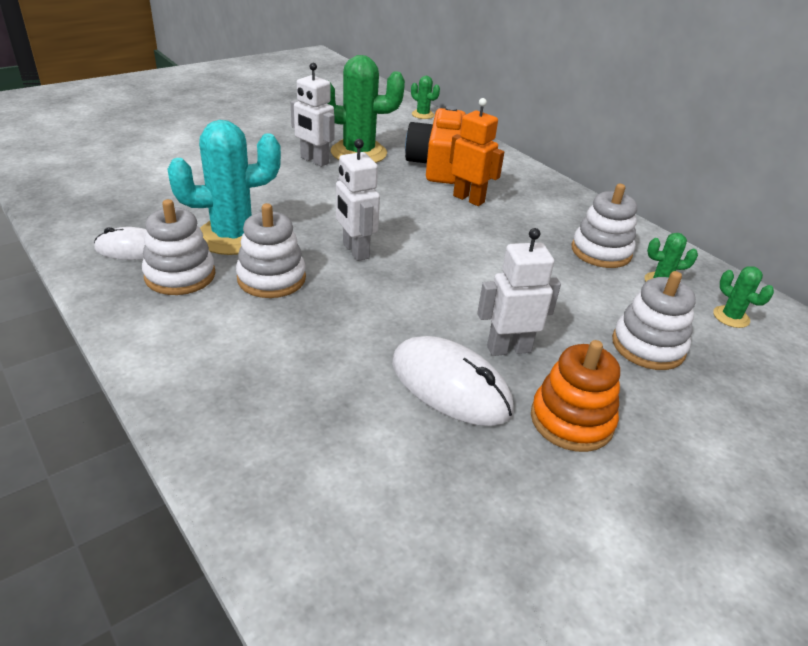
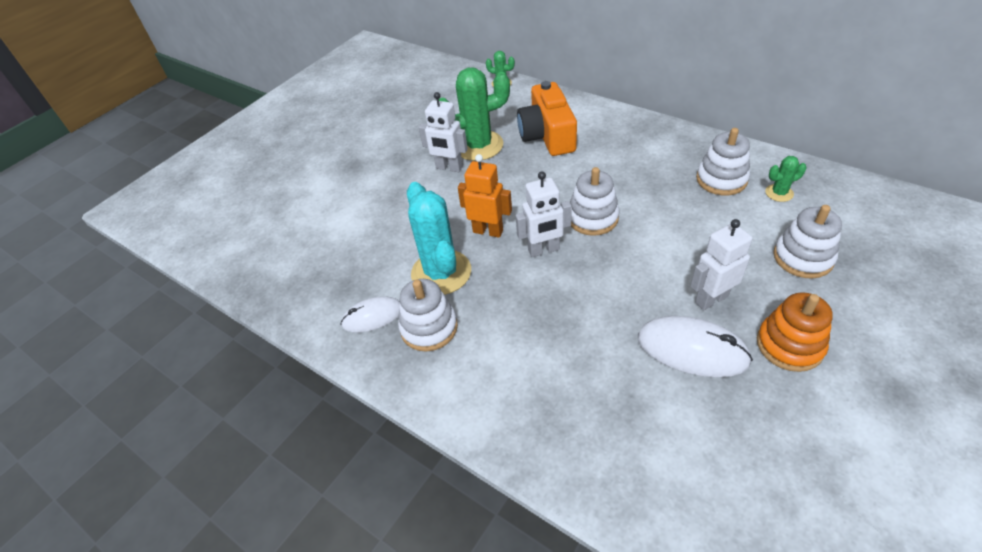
camera: 10 degrees left, 10 degrees up
(233, 236) = (441, 272): turquoise cactus -> turquoise cactus turned 75 degrees counterclockwise
(271, 278) = (500, 302): white stacking toy -> white stacking toy (592, 218)
(355, 251) = (544, 250): white robot -> white robot turned 60 degrees counterclockwise
(469, 199) = (594, 163): orange robot -> orange robot (488, 231)
(731, 317) = (843, 207): green cactus -> none

